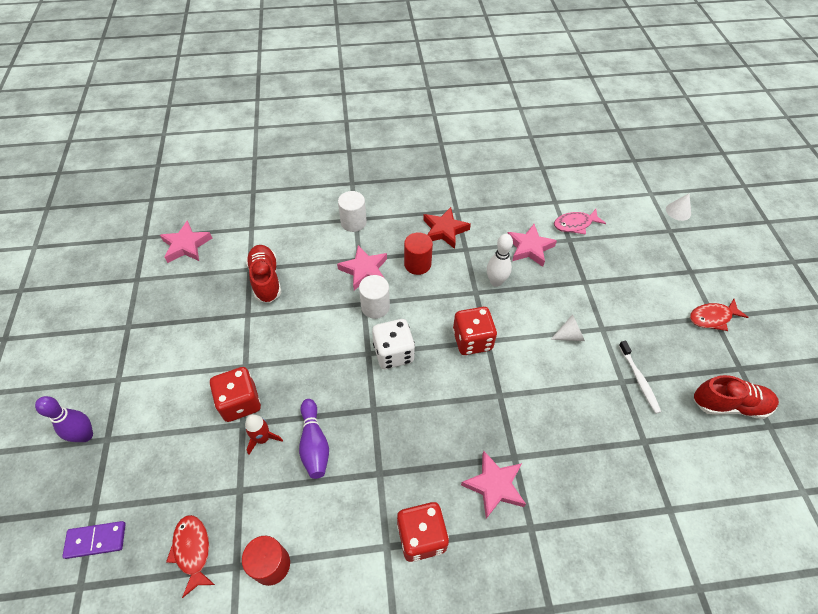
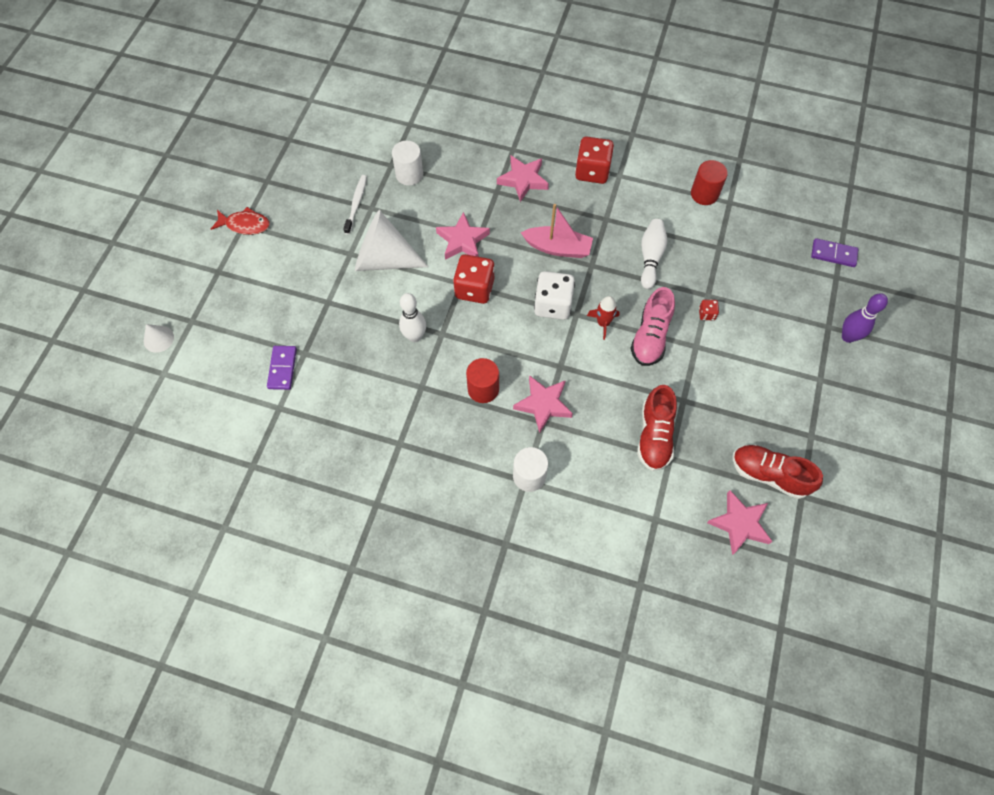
camera: 155 degrees left, 10 degrees up
(192, 550) = (760, 222): red fish -> none
(240, 402) = (706, 314): red dice -> red dice, size x0.46
(263, 438) = (692, 277): red rocket -> red rocket (603, 323)
(291, 358) = (650, 337): none -> pink shoe
(314, 444) = (650, 257): purple bowling pin -> white bowling pin
(375, 307) = (550, 357): white cylinder -> white cylinder (409, 174)
(416, 414) = (557, 248): none -> pink boat
(444, 230) = (430, 420): red star -> none
(529, 248) = (353, 360): pink star -> pink star (462, 240)
(569, 335) = (384, 259): white cone -> white cone, size x2.21
(575, 224) = (282, 368): pink fish -> purple domino
(729, 405) = (303, 162): red shoe -> red shoe (769, 475)

